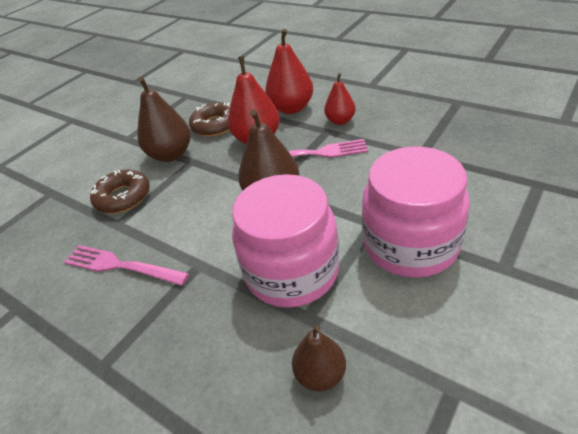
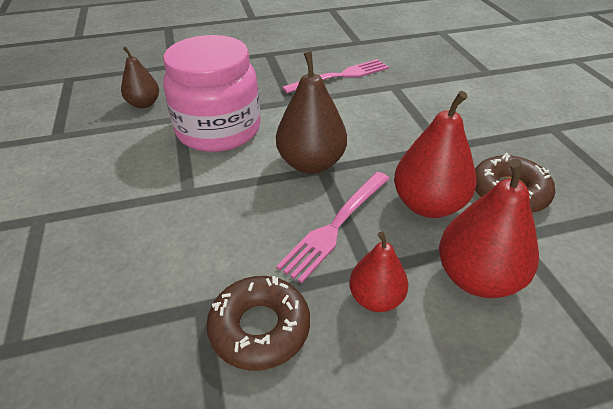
camera: 125 degrees right, 0 degrees up
(123, 197) = (429, 97): brown donut -> brown donut (260, 328)
(171, 155) = (474, 140): brown pear -> none
(410, 244) = (137, 193): pink jar -> none

